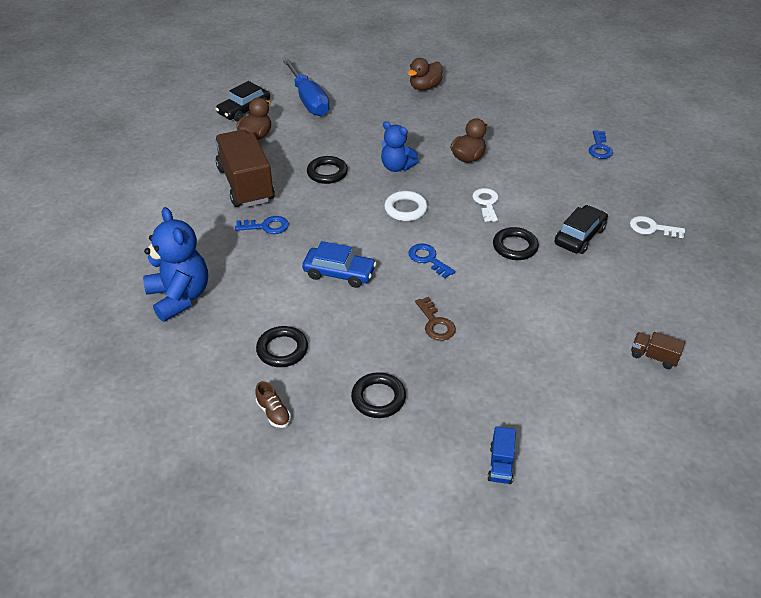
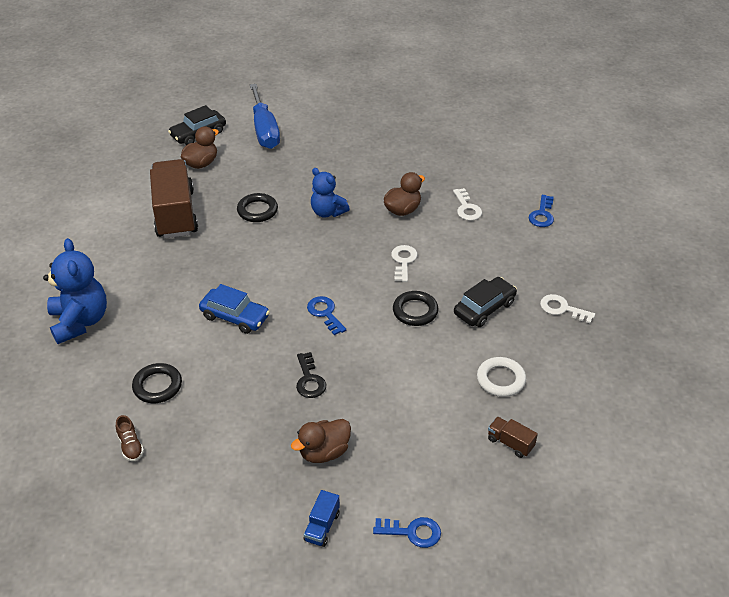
camera: 10 degrees right, 0 degrees up
(266, 226) = (181, 260): blue key -> blue key (412, 532)
(378, 398) = (230, 446): black ring -> none
(405, 209) = (321, 258): white ring -> white ring (500, 379)
(425, 87) = (386, 127): brown duck -> brown duck (324, 452)
(435, 323) = (309, 380): brown key -> black key
(528, 149) = (467, 208): none -> white key

